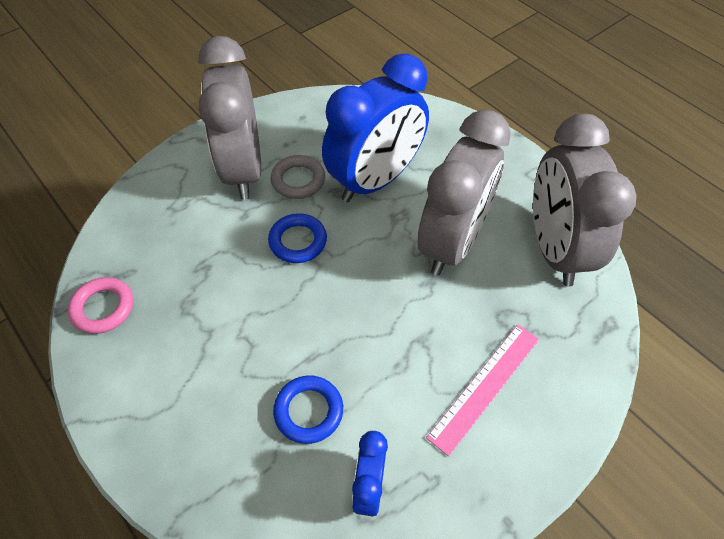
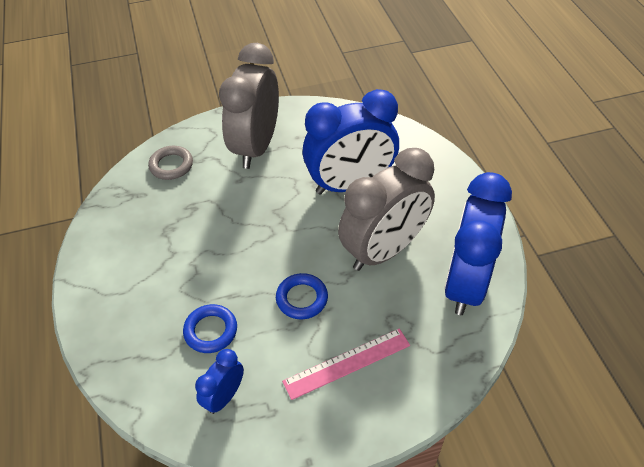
camera: 25 degrees right, 5 degrees down
(103, 308) = (113, 213): pink ring -> none
(298, 180) = (292, 166): grey ring -> grey ring (171, 165)
(298, 241) = (267, 211): blue ring -> blue ring (302, 299)
(555, 249) = (465, 283): grey clock -> blue clock

